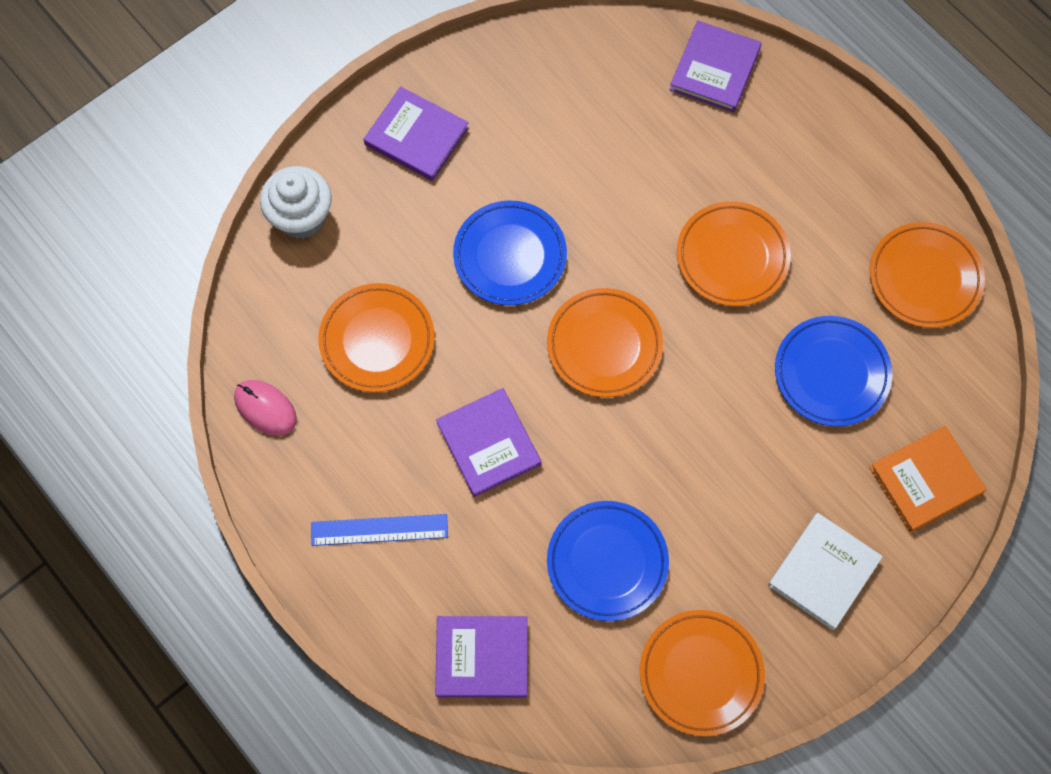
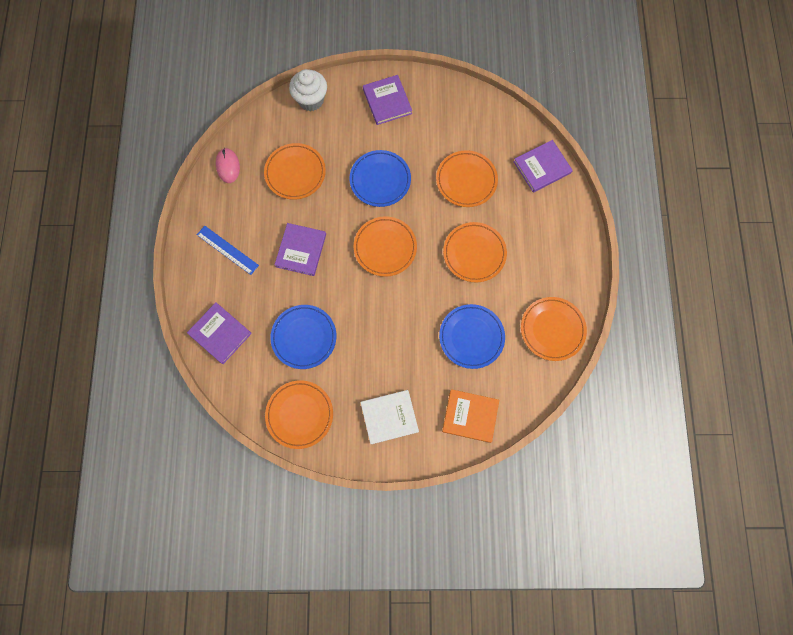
camera: 40 degrees right, 5 degrees up
(630, 164) = (466, 180): none -> orange plate

